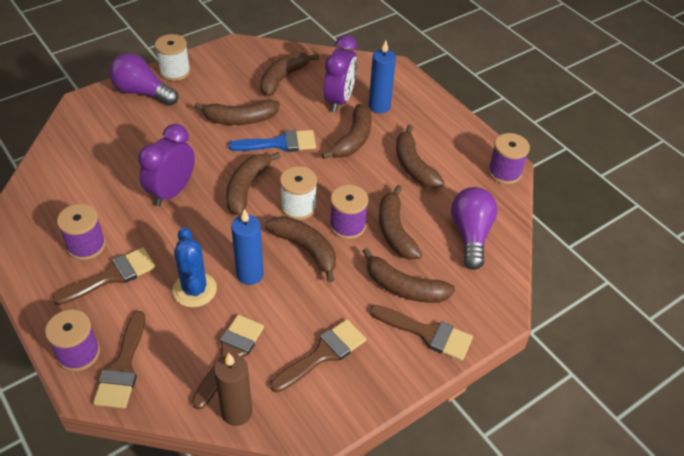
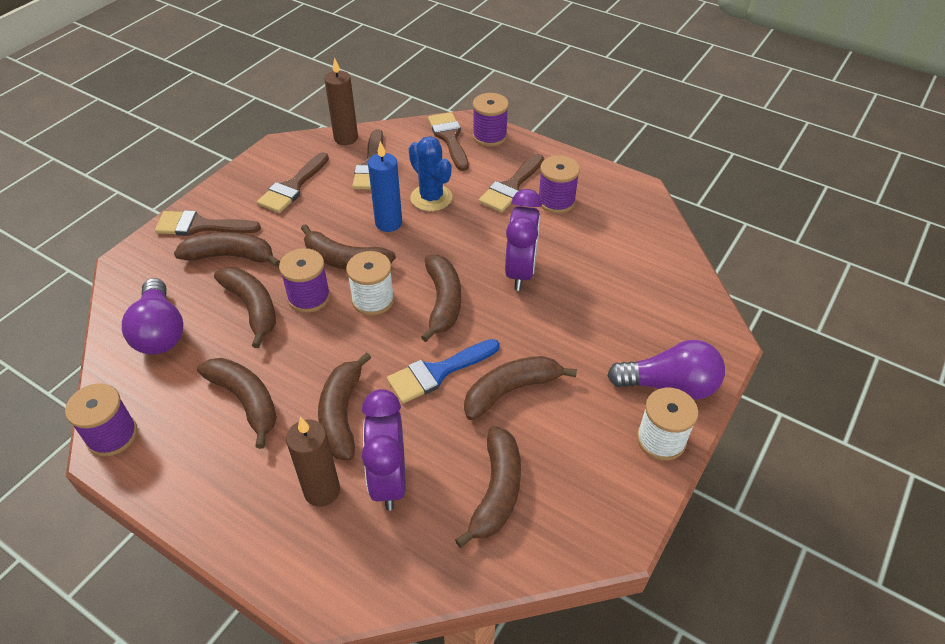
camera: 160 degrees right, 0 degrees up
(379, 106) = (322, 491): blue candle -> brown candle

